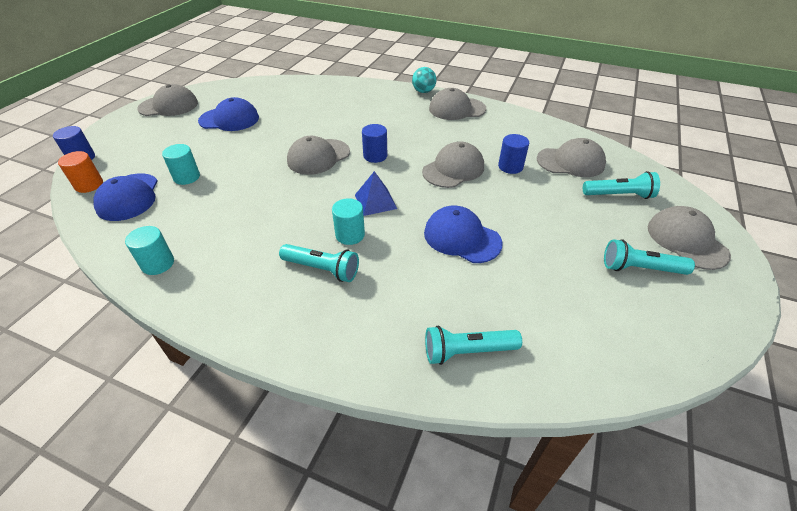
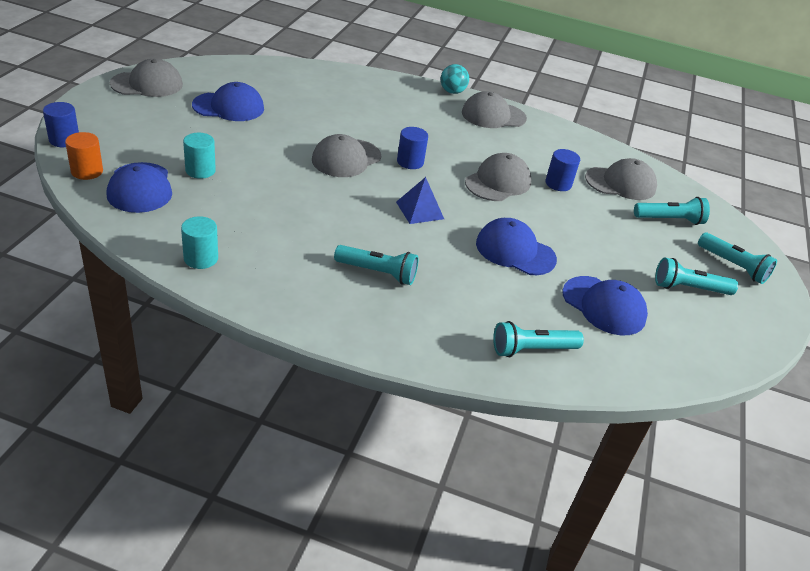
camera: 10 degrees left, 5 degrees down
(350, 235) = (399, 242): turquoise cylinder -> none
(548, 294) = (604, 306): none -> blue cap
(686, 240) = (733, 266): grey cap -> turquoise flashlight

